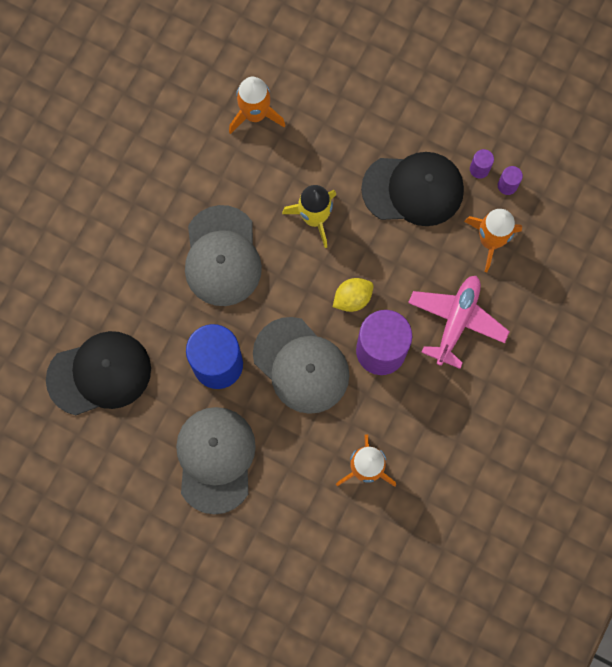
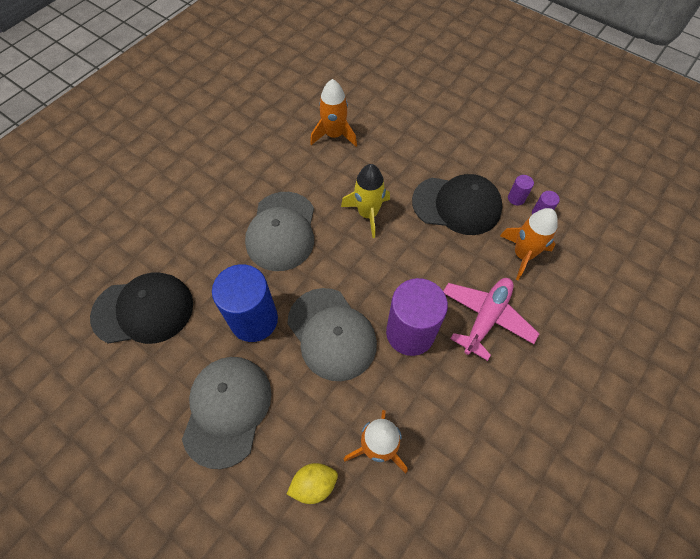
camera: 10 degrees right, 15 degrees down
(352, 298) = (390, 283): yellow lemon -> yellow lemon (314, 484)

